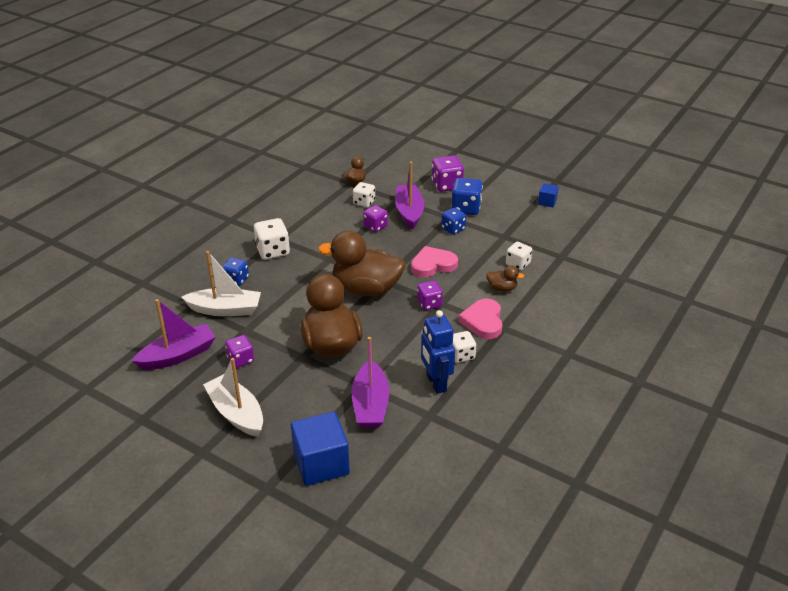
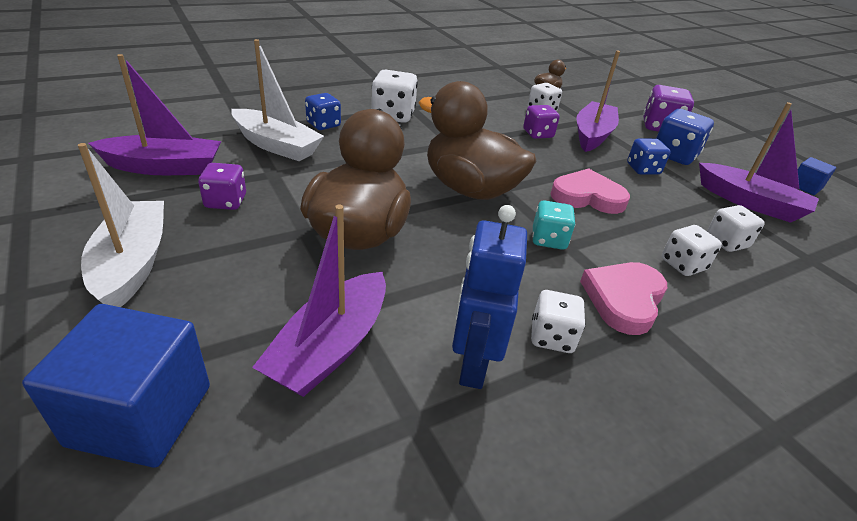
camera: 25 degrees right, 0 degrees up
(429, 303) = (548, 239): purple dice -> turquoise dice
(502, 288) = (683, 264): brown duck -> white dice
(521, 229) = (750, 203): none -> purple boat

